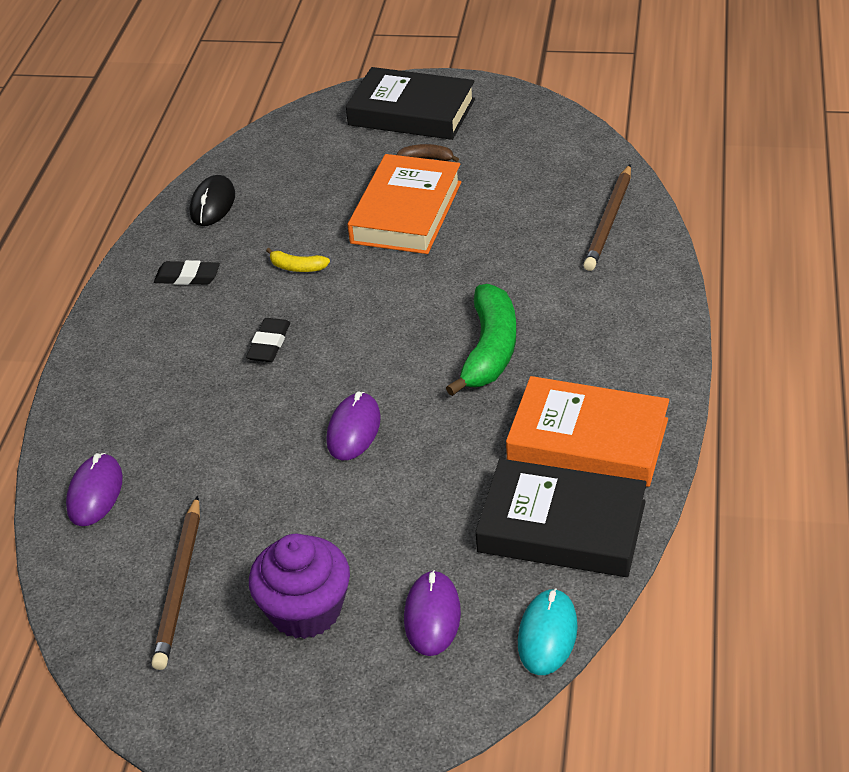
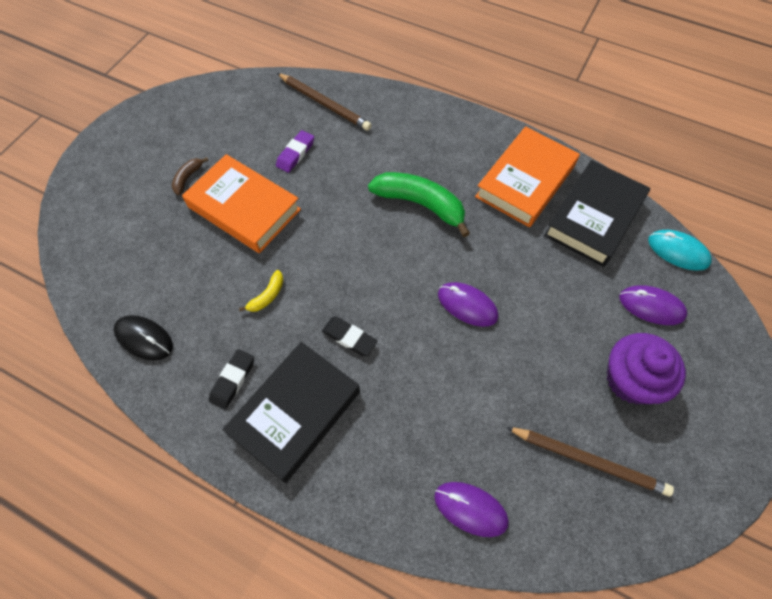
camera: 75 degrees left, 20 degrees up
(411, 112) = (121, 170): black book -> black book (295, 413)
(510, 224) = (295, 154): none -> purple eraser

